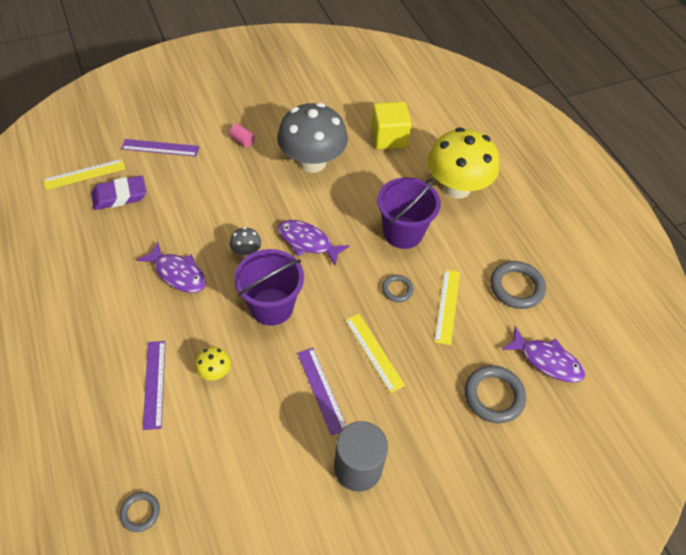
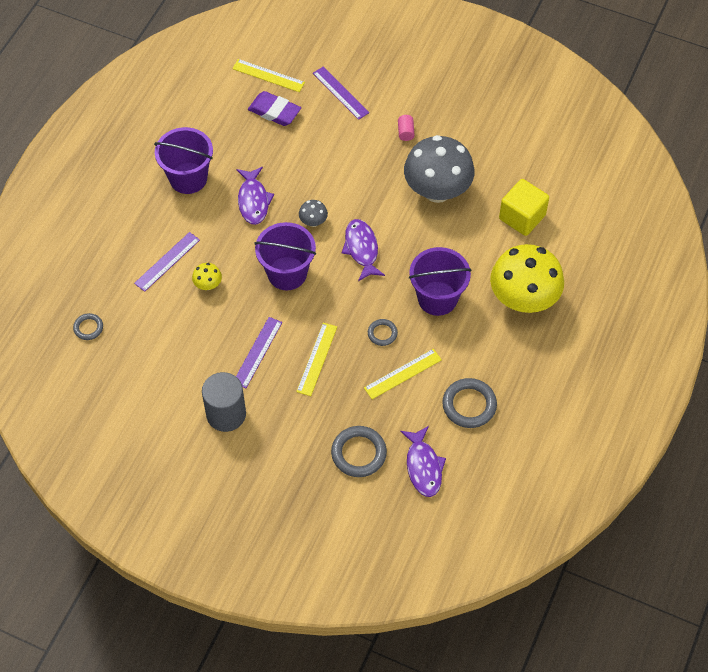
camera: 50 degrees right, 5 degrees up
(97, 300) = (188, 178): none -> purple bucket

